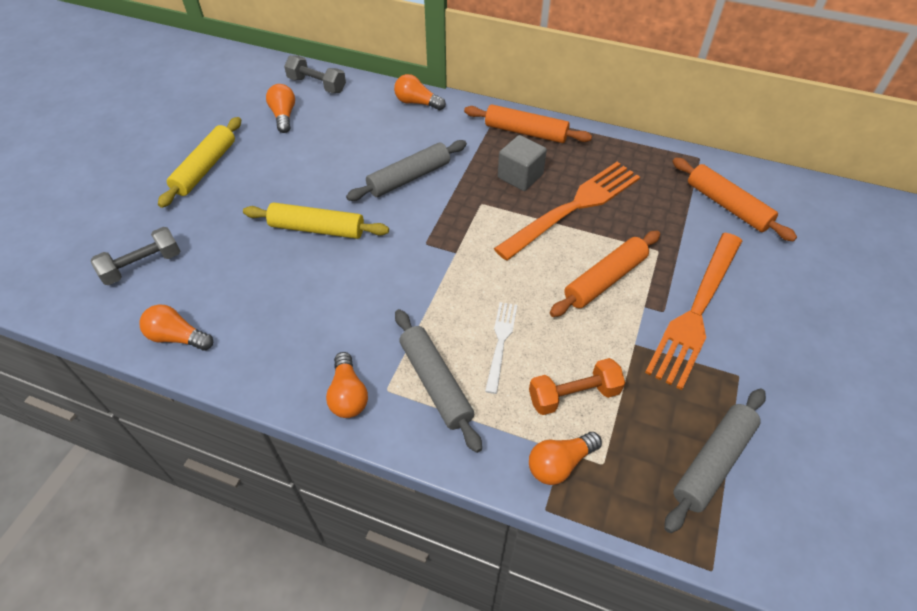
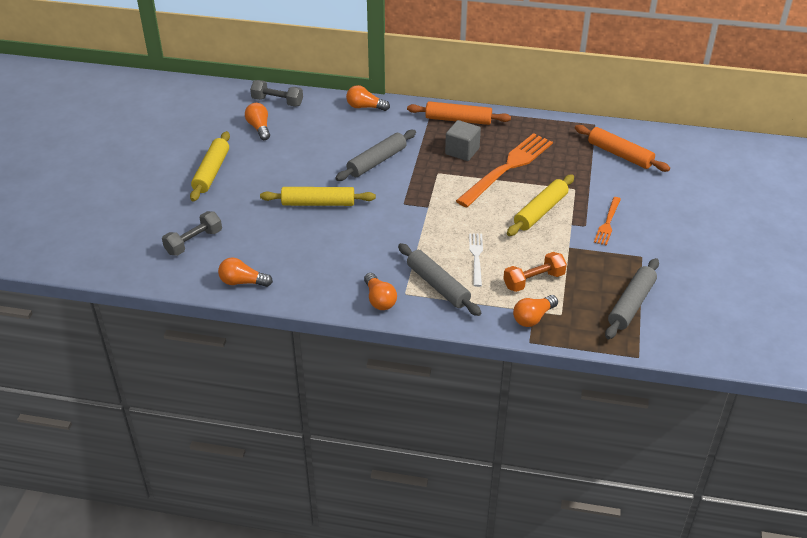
camera: 10 degrees left, 10 degrees down
(604, 279) = (540, 211): orange rolling pin -> yellow rolling pin
(696, 311) = (607, 223): orange fork -> orange fork, size x0.50

